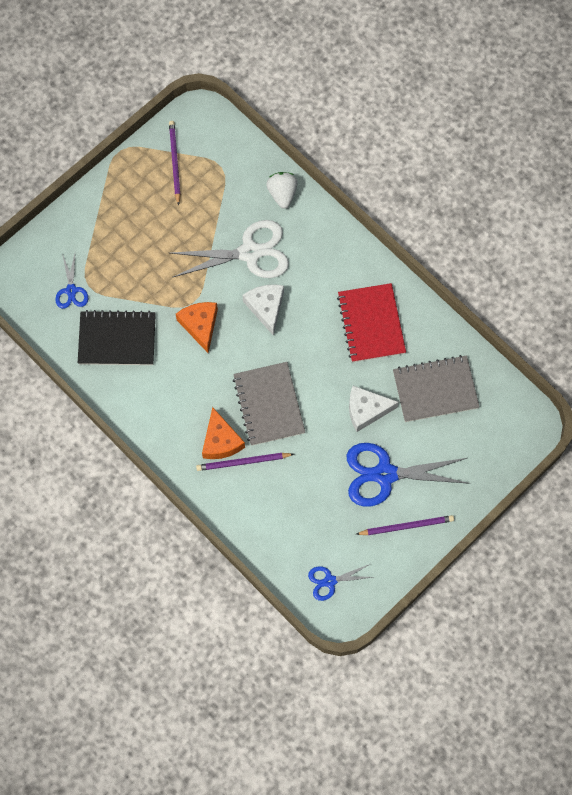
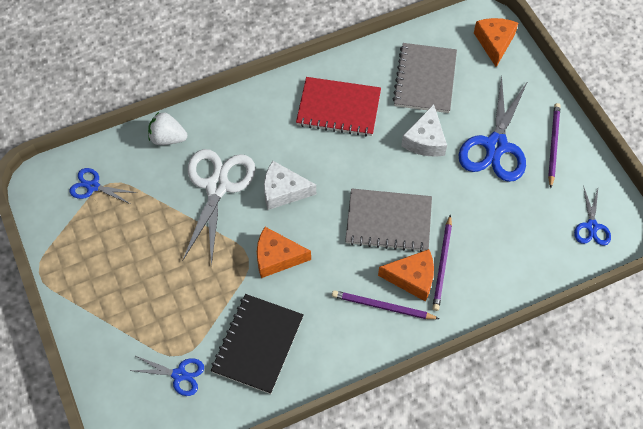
camera: 70 degrees left, 10 degrees down
(174, 162) = (81, 223): purple pencil -> purple pencil (382, 306)
(212, 155) = (92, 186): none -> blue scissors
(506, 441) = (494, 43): none -> orange cheese

